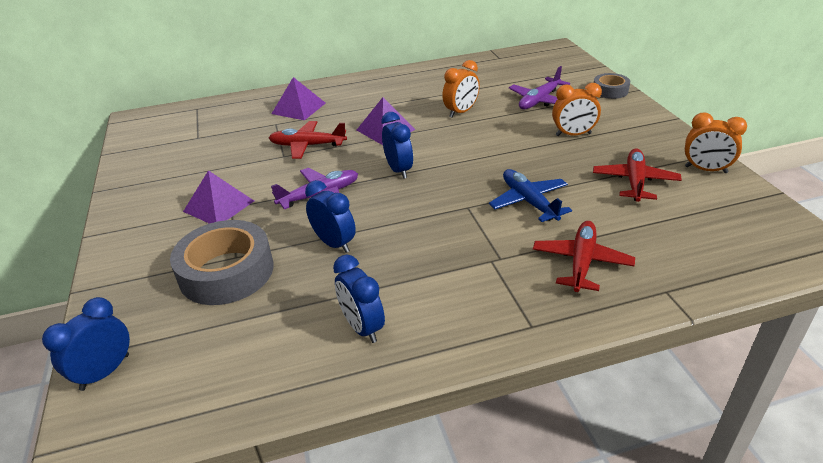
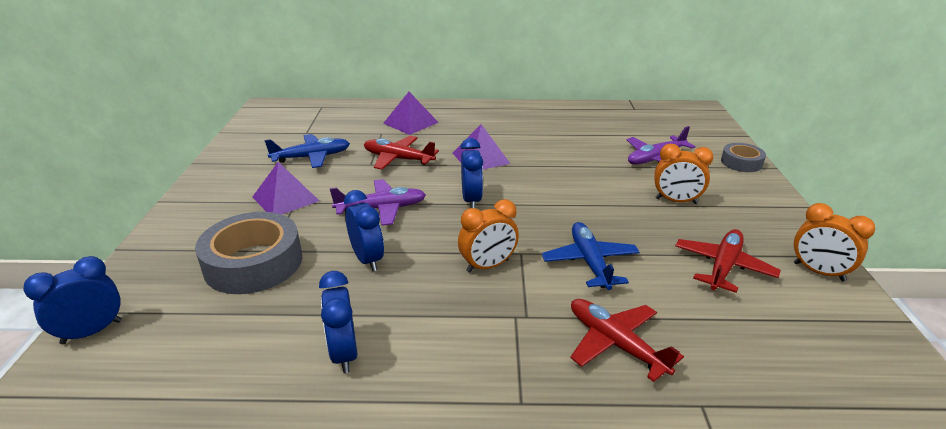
camera: 15 degrees right, 5 degrees down
(219, 161) = (312, 157): none -> blue plane
(461, 112) = (566, 155): orange clock -> orange clock (488, 266)
(581, 262) = (615, 344): red plane -> red plane turned 75 degrees counterclockwise

